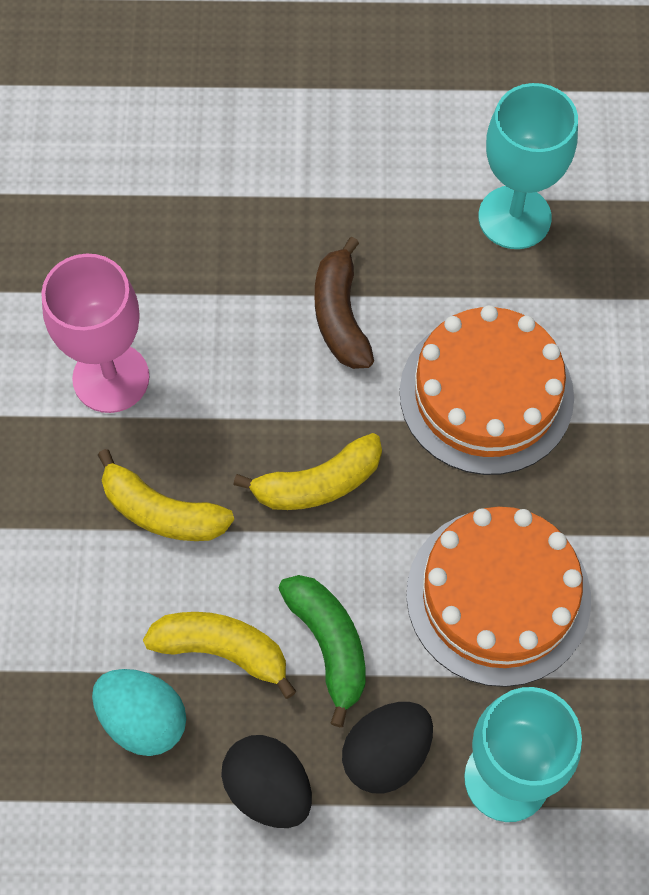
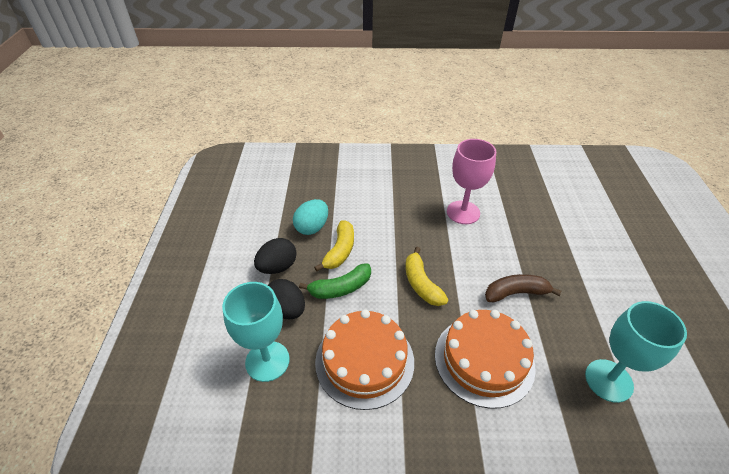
camera: 90 degrees right, 20 degrees down
(161, 512) = (402, 230): yellow banana -> none

